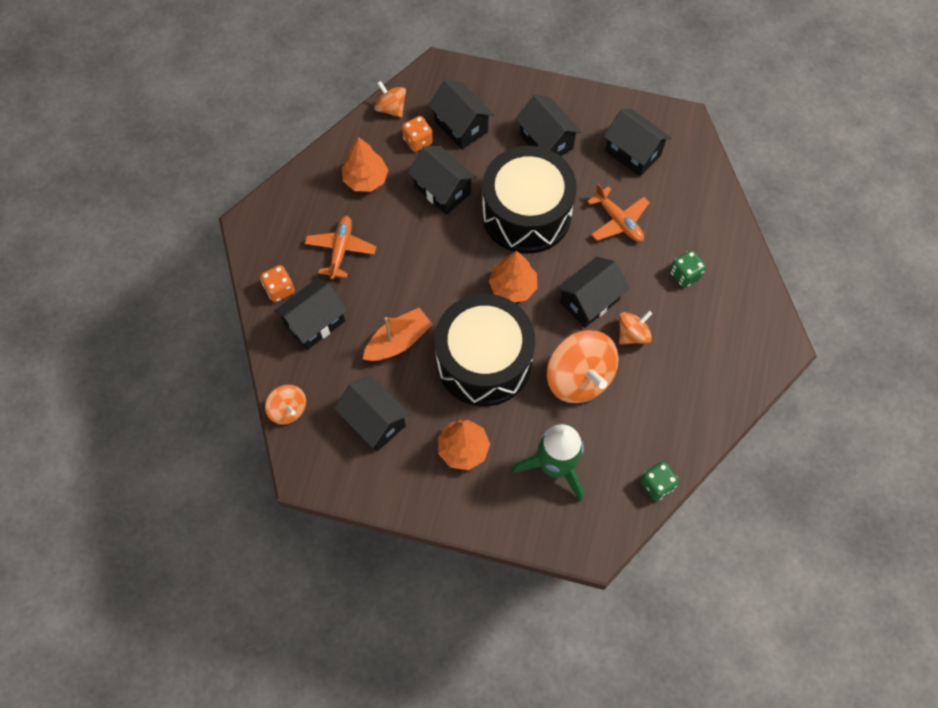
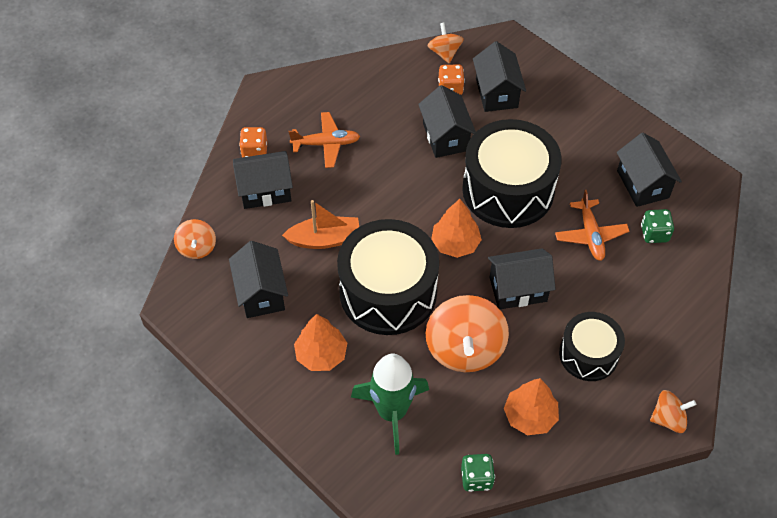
camera: 30 degrees right, 10 degrees down
(341, 250) = (326, 144): orange plane -> orange plane turned 45 degrees clockwise
(365, 179) = (385, 98): orange tree -> orange tree (530, 416)
(546, 141) = (566, 139): black house -> none
(632, 334) = (540, 337): orange spinning top -> orange spinning top (668, 419)
(679, 329) = (588, 354): none -> black drum
(684, 275) = (625, 310): green dice -> green dice (654, 233)

